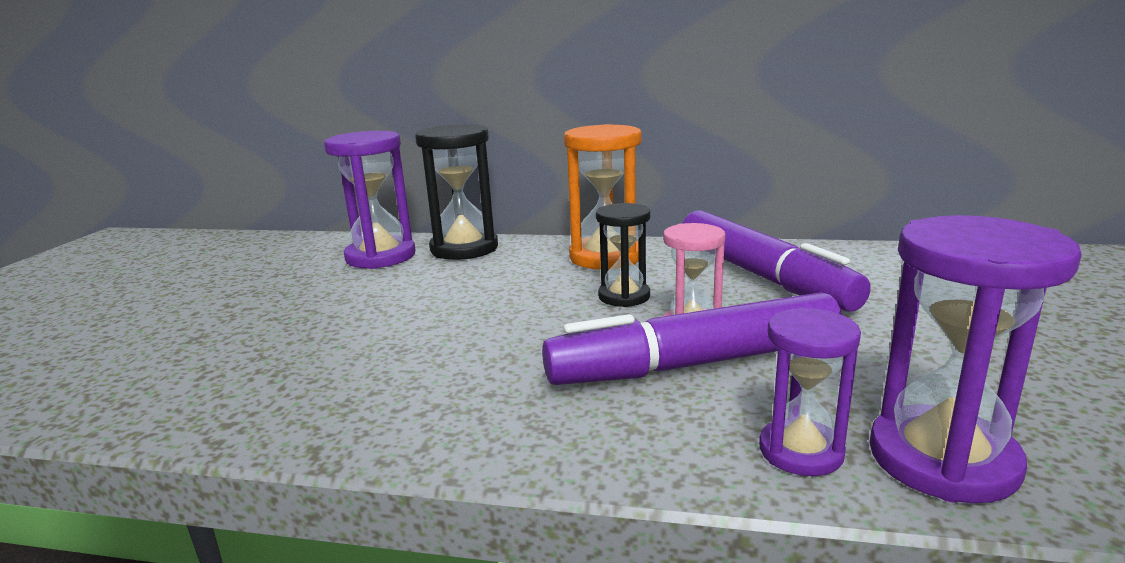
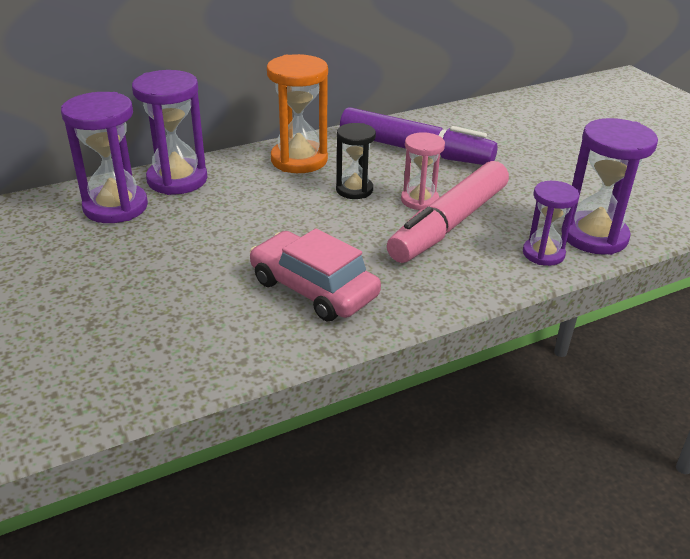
camera: 40 degrees left, 15 degrees up
(418, 378) = (314, 288): none -> pink car
(464, 248) = (177, 180): black hourglass -> purple hourglass
(694, 364) = (449, 224): purple marker -> pink marker

